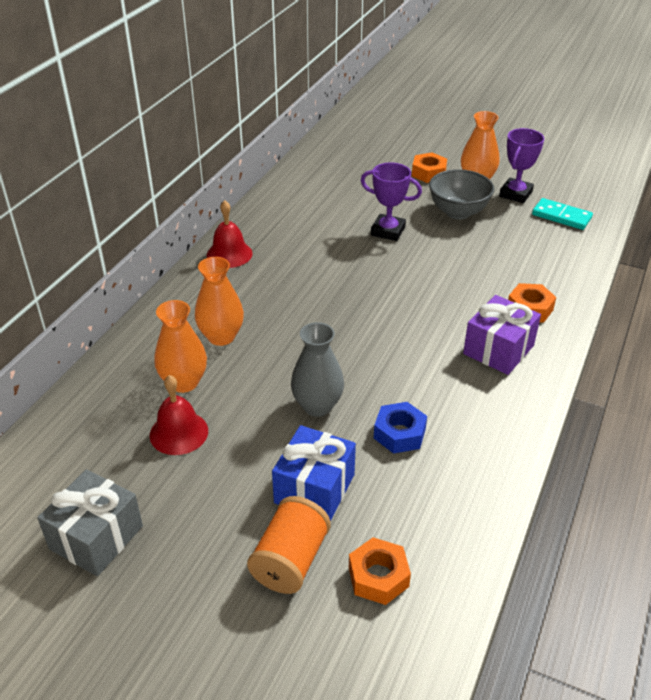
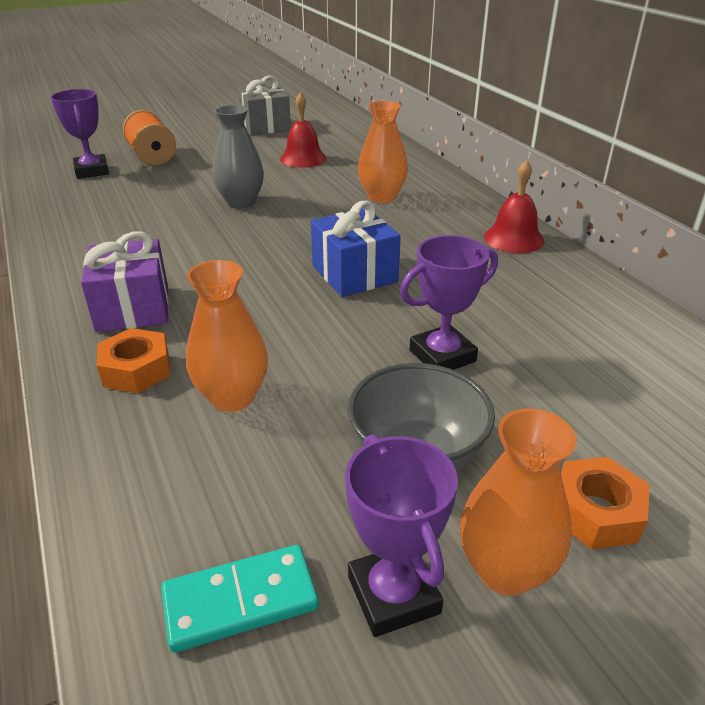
camera: 130 degrees right, 5 degrees down
(184, 382) = (349, 172): orange vase -> orange vase (232, 397)
(314, 489) = (179, 177): blue gift -> blue gift (354, 274)
(378, 577) = (92, 171): orange nut -> purple trophy
(399, 433) = (157, 218): blue nut -> none

